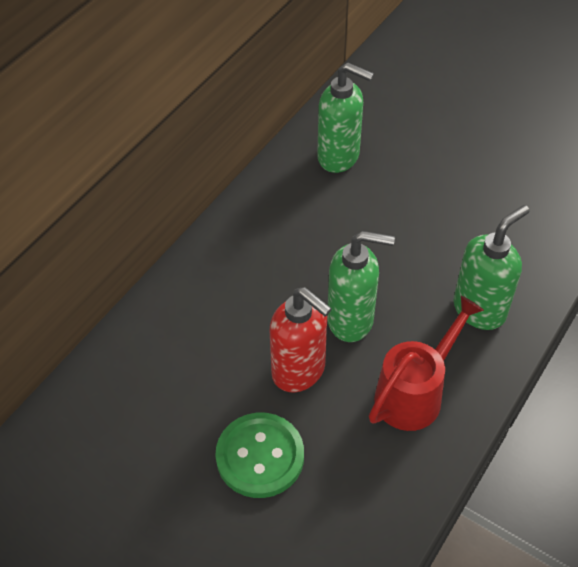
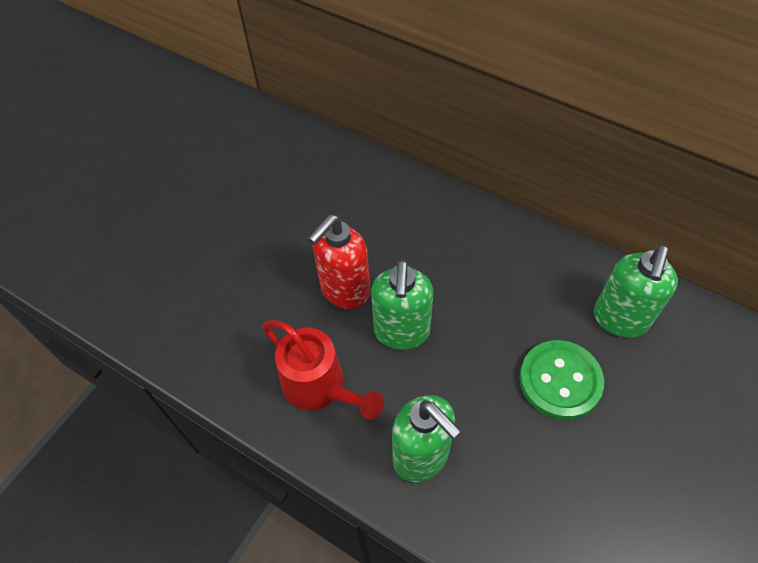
camera: 90 degrees right, 5 degrees up
(260, 456) = (263, 266): green button -> green button (560, 380)

